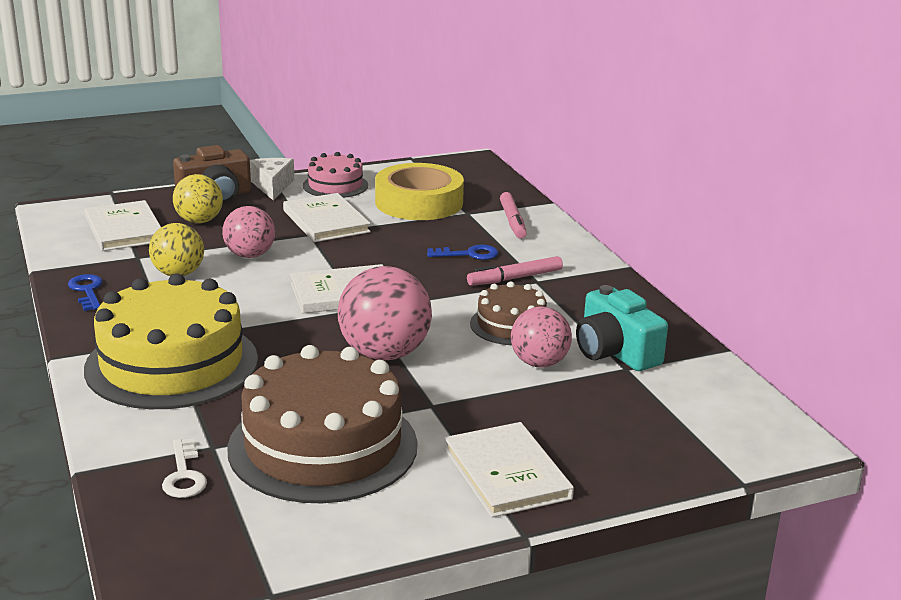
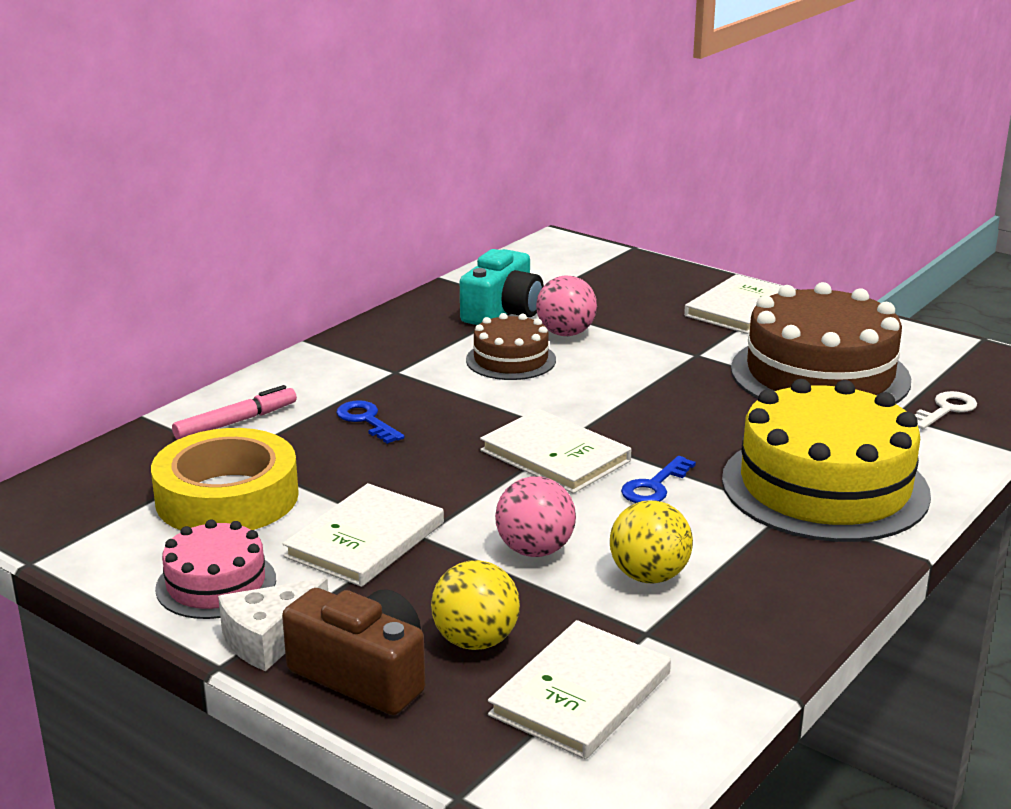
camera: 120 degrees left, 0 degrees up
(87, 291) = (778, 619): blue key -> blue key (654, 486)
(384, 354) = (647, 396): pink ball -> none
(515, 278) = (402, 383): pink marker -> none

